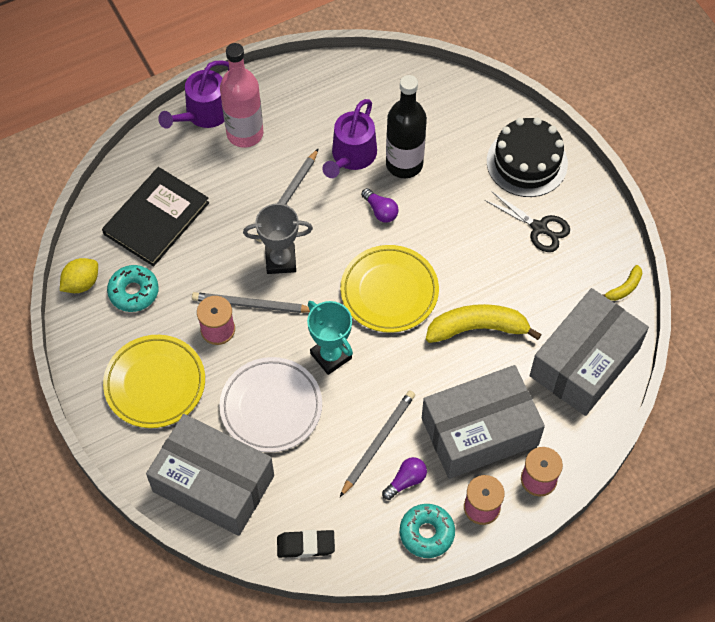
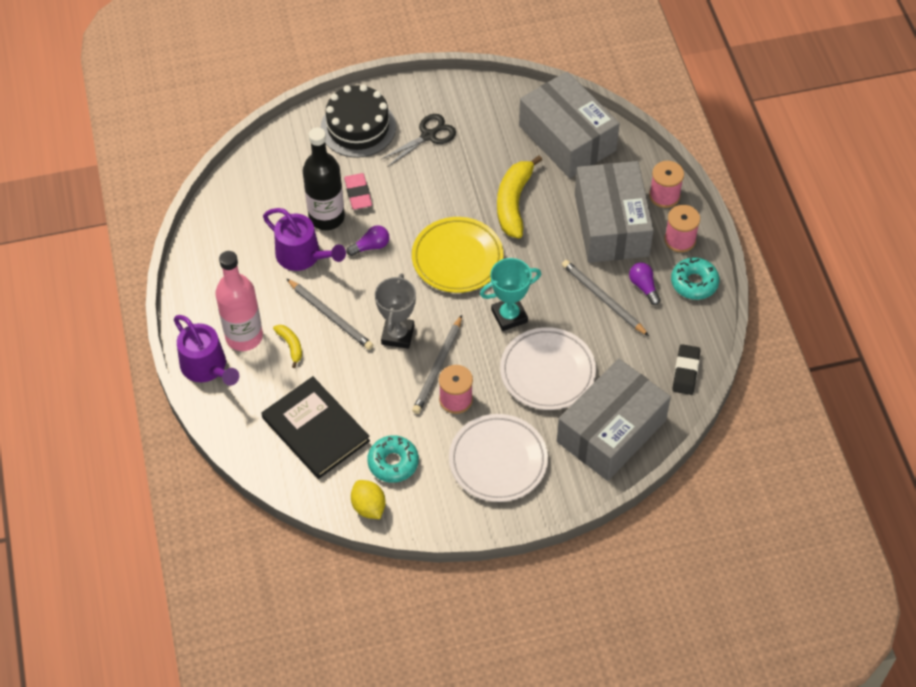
camera: 75 degrees left, 5 degrees down
(155, 384) = (498, 461): yellow plate -> white plate
(442, 184) = (358, 194): none -> pink eraser
(624, 288) = (506, 94): yellow banana -> yellow banana (291, 346)

